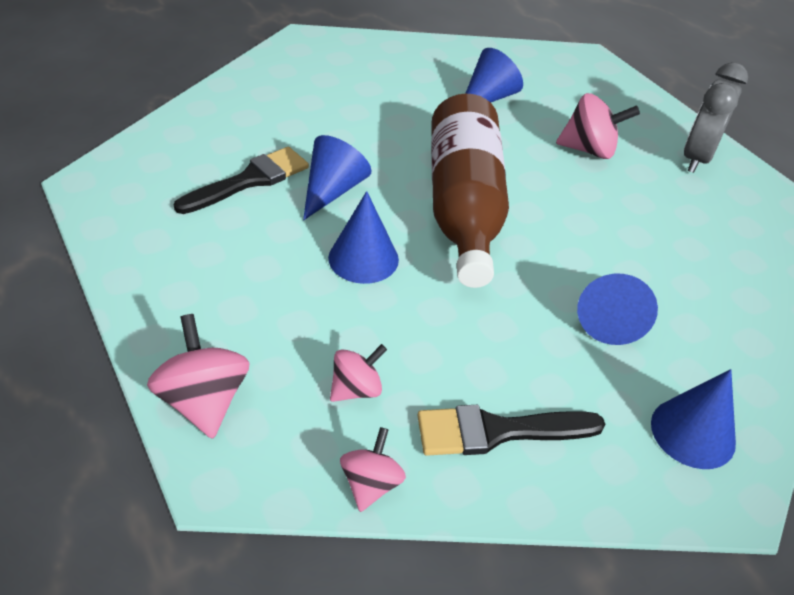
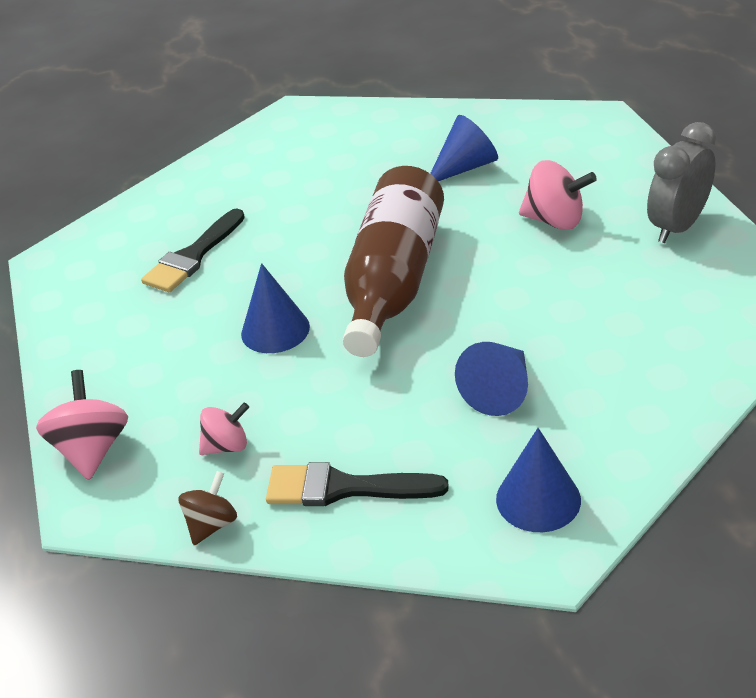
camera: 20 degrees right, 5 degrees down
(250, 180) = (193, 256): black brush -> black brush turned 150 degrees clockwise
(332, 191) = (268, 266): blue cone -> none
(371, 484) = (212, 524): pink spinning top -> brown spinning top

